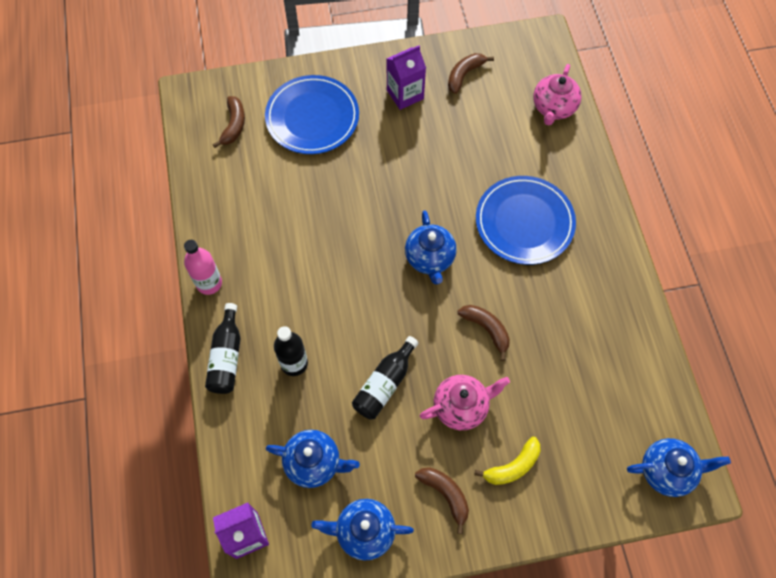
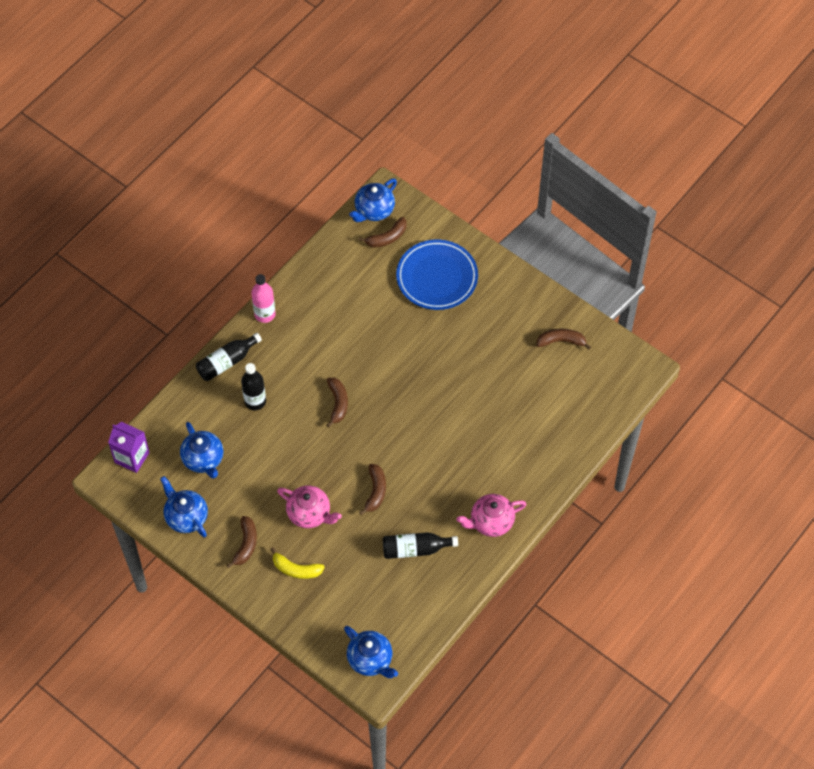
camera: 50 degrees right, 5 degrees down
(364, 292) = (338, 403): none -> brown banana
(385, 384) = (286, 461): black bottle -> black bottle (415, 549)
(405, 94) = (509, 317): purple carton -> none
(430, 258) = (396, 423): blue teapot -> blue teapot (374, 211)
(524, 222) = (476, 460): blue plate -> none
(553, 108) = (587, 415): pink teapot -> pink teapot (491, 522)

